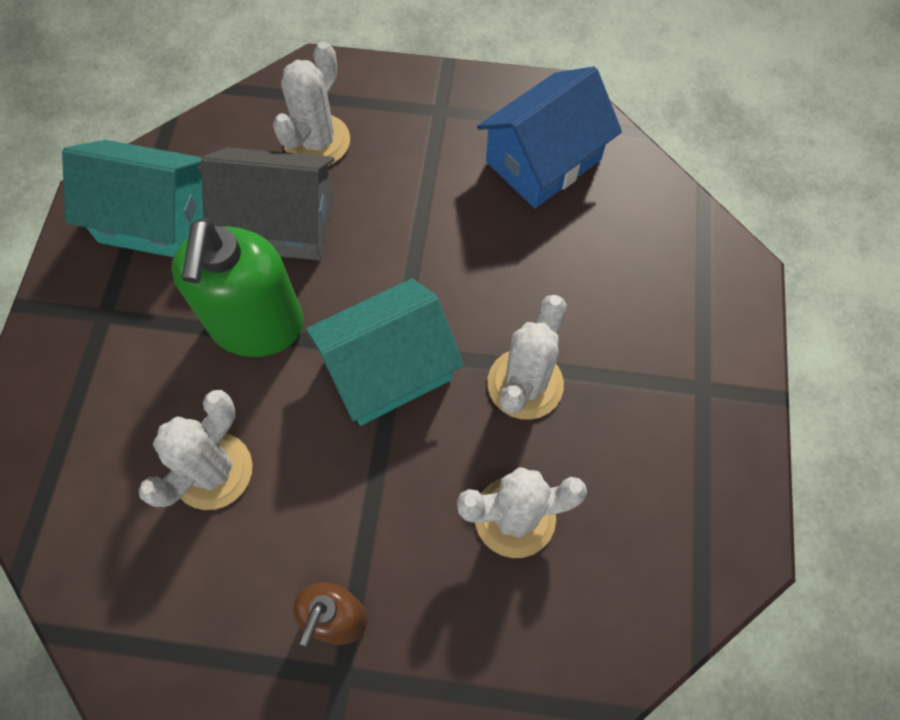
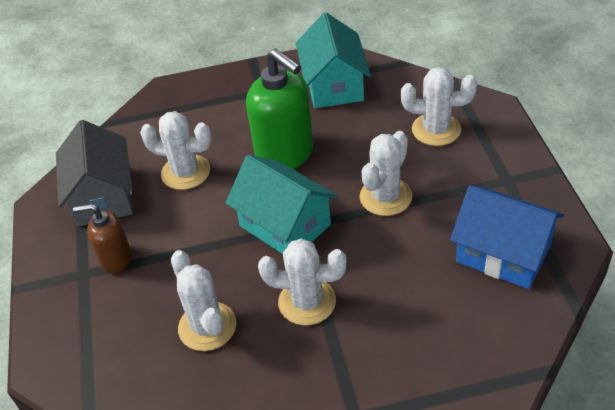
camera: 75 degrees right, 20 degrees down
(257, 326) = (285, 154): green soap dispenser -> green soap dispenser turned 120 degrees counterclockwise
(281, 223) = (363, 137): grey house -> grey house (103, 196)
(400, 238) = (385, 197): none -> white cactus

